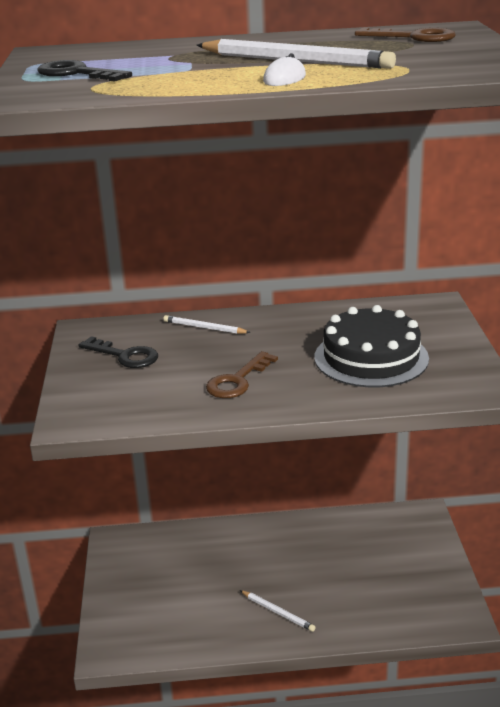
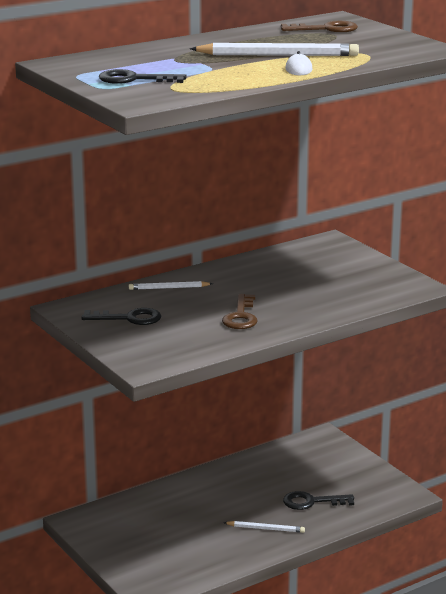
camera: 30 degrees left, 5 degrees down
(350, 594) = (312, 502): none -> black key
(371, 357) = (321, 283): black cake -> none

